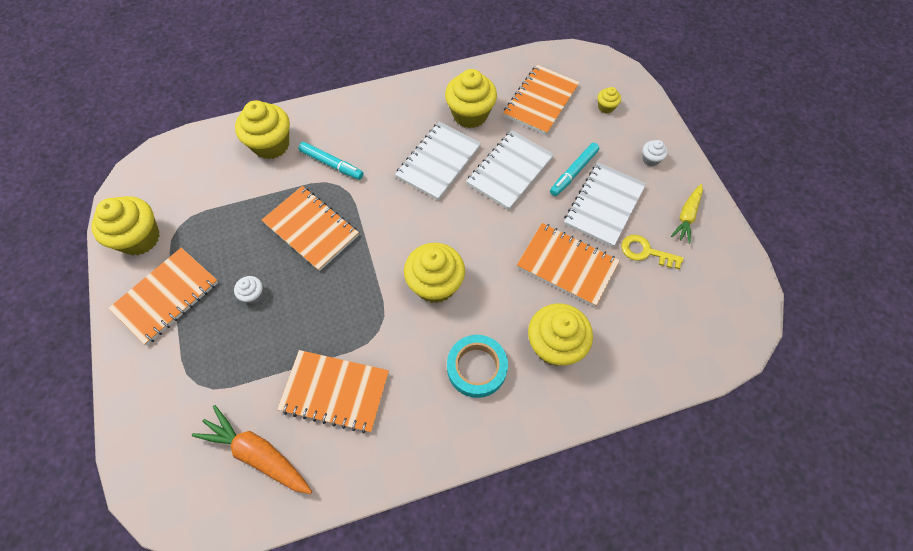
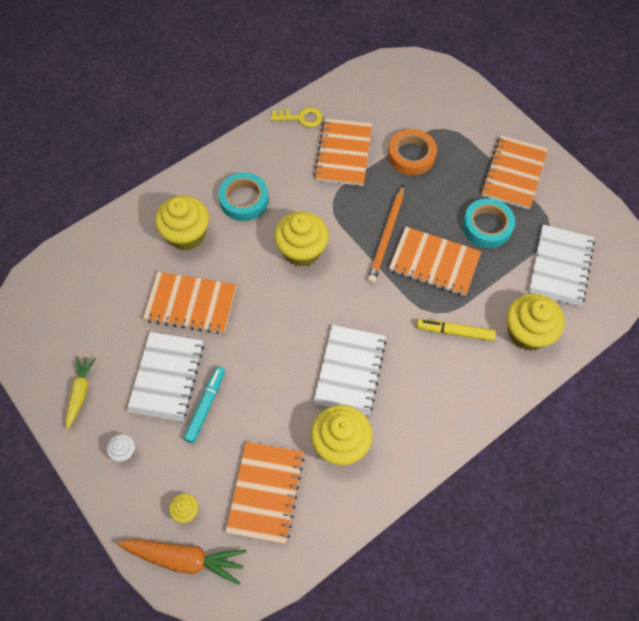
camera: 160 degrees right, 0 degrees up
(139, 238) = (573, 208): yellow cupcake -> none
(236, 248) = (487, 226): none -> turquoise tape
(253, 295) = (447, 196): white cupcake -> none
(258, 453) = (375, 105): orange carrot -> orange carrot (185, 559)
(259, 359) = (411, 155): none -> orange tape
(331, 164) = (454, 332): turquoise marker -> yellow marker
(335, 391) = (343, 153): orange notebook -> orange notebook turned 75 degrees counterclockwise
(341, 271) = (386, 236): none -> orange pencil
(510, 171) = (273, 385): white notebook -> white notebook (560, 266)
(645, 252) = (119, 341): yellow key -> yellow key (301, 118)

